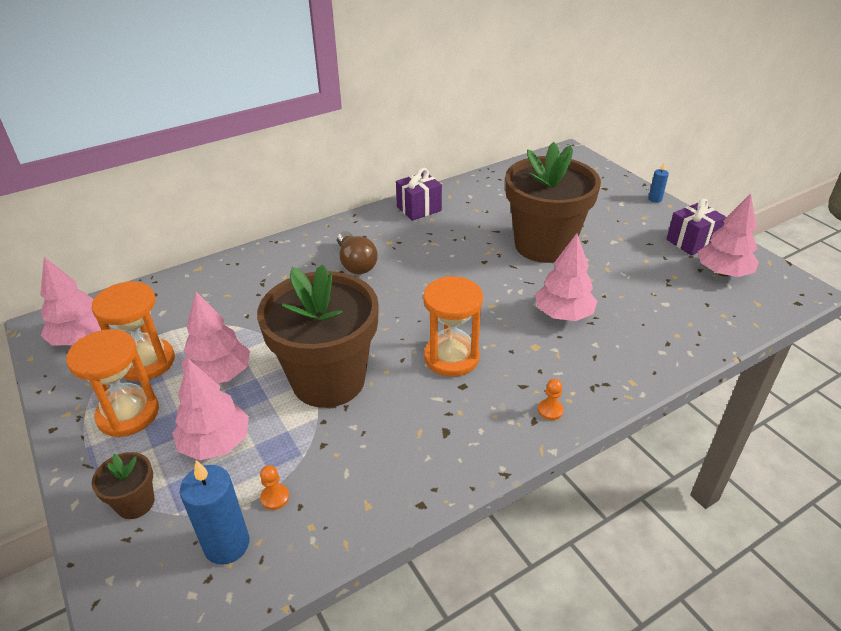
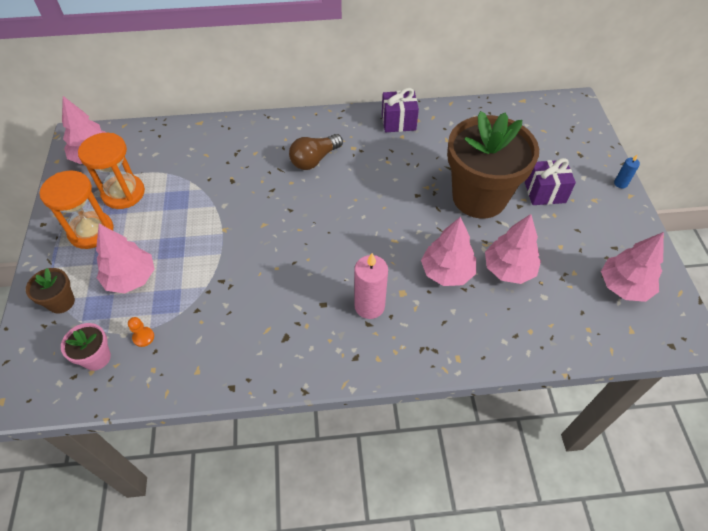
camera: 25 degrees right, 15 degrees up
(220, 374) = (163, 223): pink tree -> pink tree (508, 269)
(227, 544) = (96, 358): blue candle -> pink flower pot
(328, 380) = (231, 258): brown flower pot -> none
(356, 263) = (314, 159): brown light bulb -> brown light bulb turned 45 degrees clockwise
(451, 357) = (331, 276): orange hourglass -> none
(512, 370) = (369, 306): none -> pink candle
(550, 410) = (374, 354): orange pawn -> none
(691, 242) = (619, 243): purple gift -> purple gift (545, 192)

